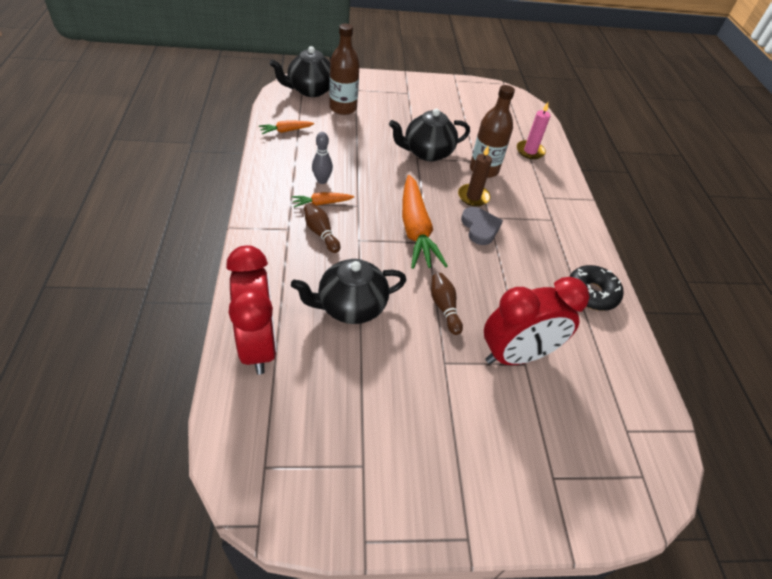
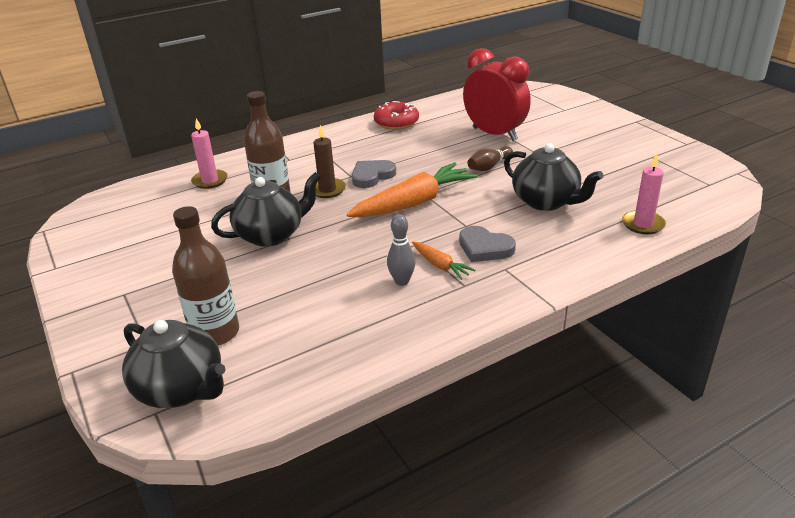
camera: 110 degrees left, 15 degrees down
(258, 345) = (643, 224): red clock -> pink candle
(286, 131) = (325, 357): orange carrot -> none
(321, 233) = (484, 248): brown bowling pin -> grey heart
(427, 152) = (271, 235): black teapot -> black teapot turned 75 degrees counterclockwise
(591, 293) = (396, 123): black donut -> red donut

